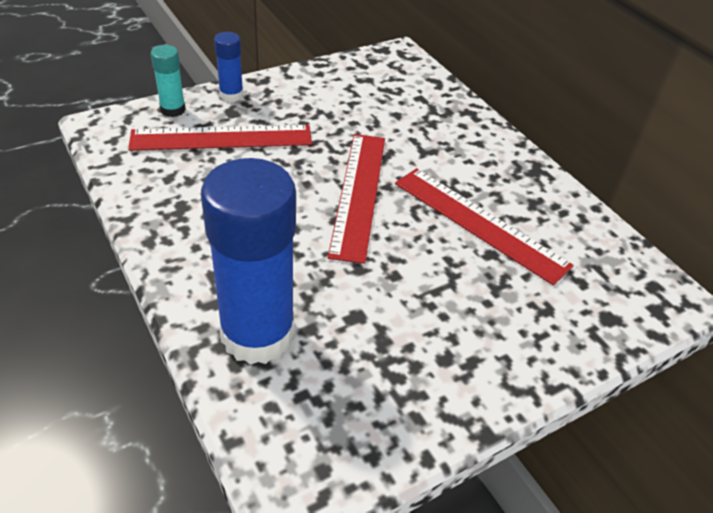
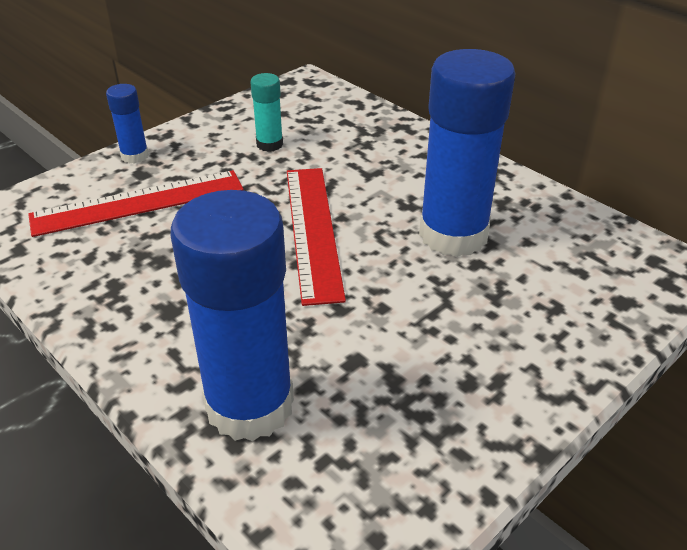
camera: 10 degrees left, 5 degrees down
(173, 110) = (71, 184): turquoise glue stick -> turquoise glue stick (269, 144)
(479, 223) = (453, 235): red ruler -> blue glue stick

